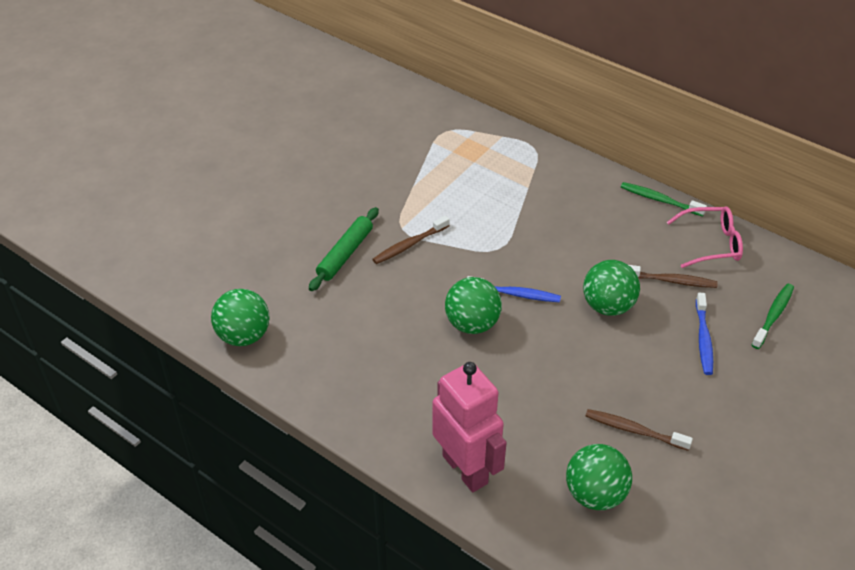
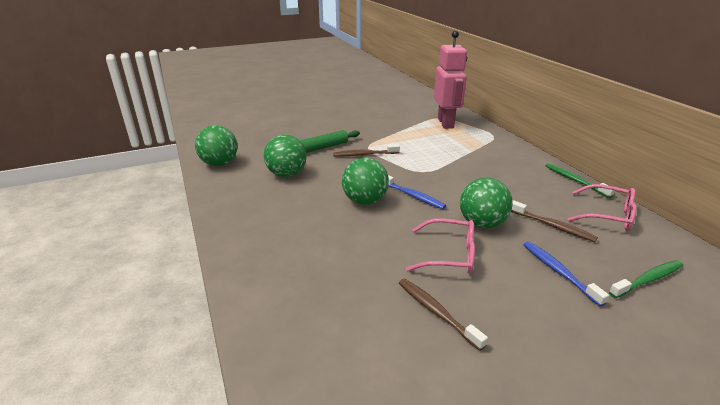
camera: 30 degrees right, 15 degrees down
(465, 469) = (267, 280): pink robot -> pink robot (446, 123)
(595, 494) = (354, 346): green ball -> green ball (287, 174)
(603, 361) = (448, 255): none -> pink glasses
(703, 339) = (558, 272): blue toothbrush -> blue toothbrush turned 120 degrees clockwise

